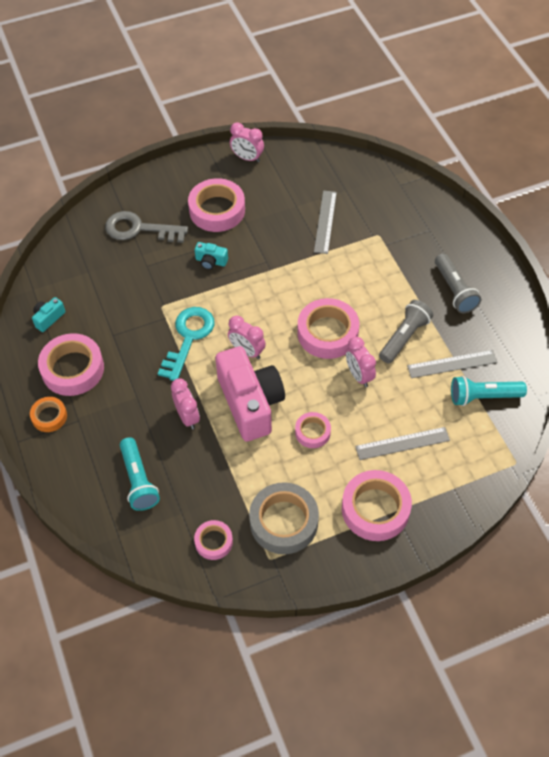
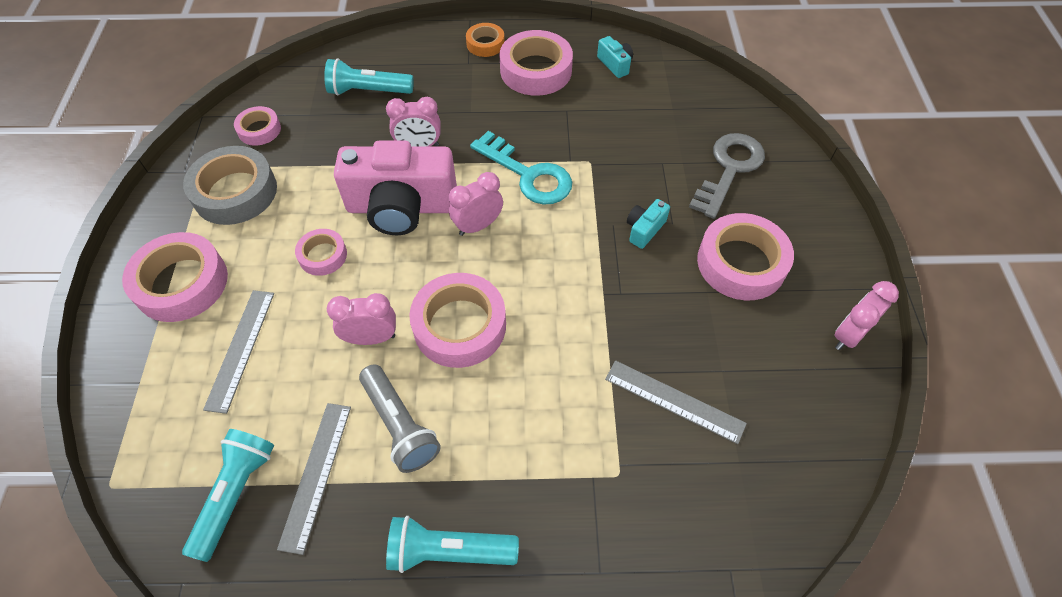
camera: 110 degrees right, 0 degrees up
(454, 290) = (449, 550): grey flashlight -> turquoise flashlight

